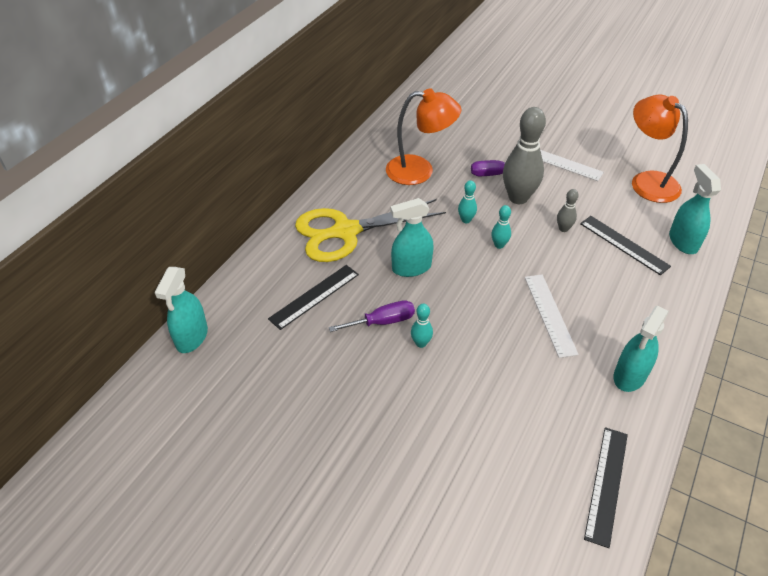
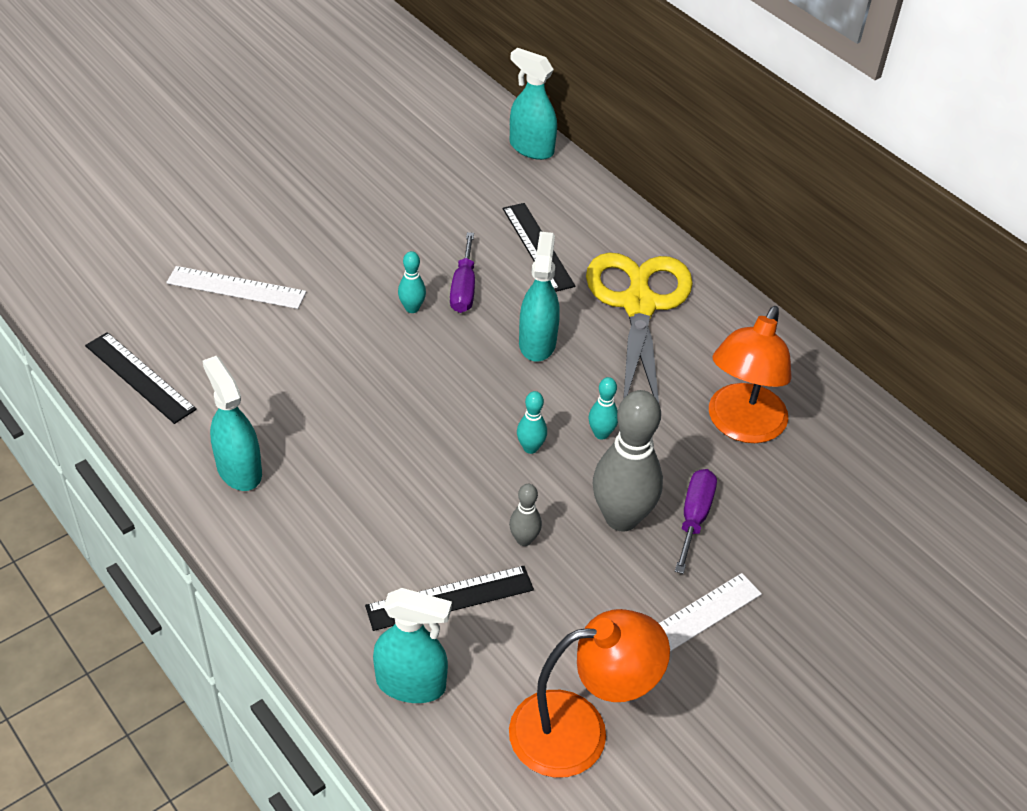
camera: 110 degrees right, 0 degrees up
(549, 314) = (378, 441): white ruler -> white ruler (236, 287)

